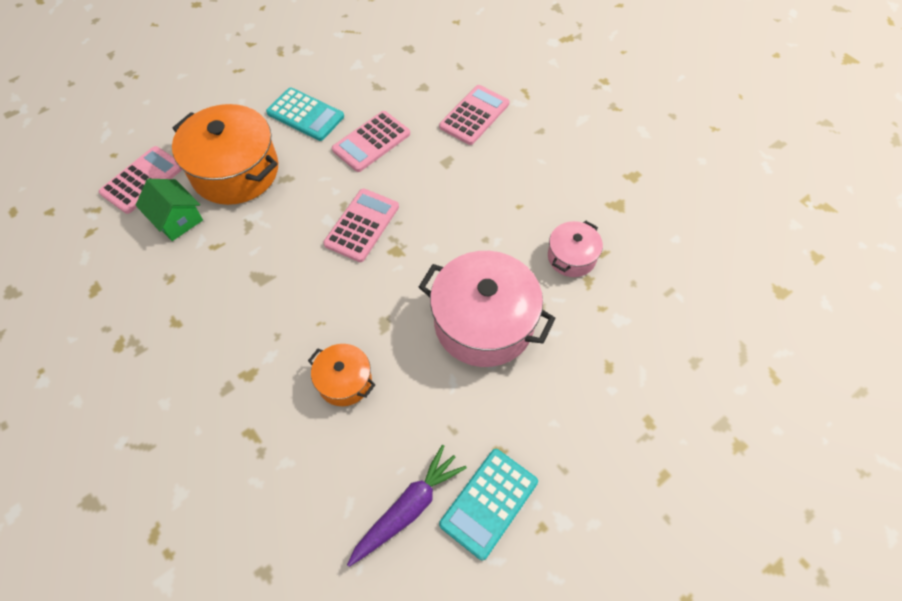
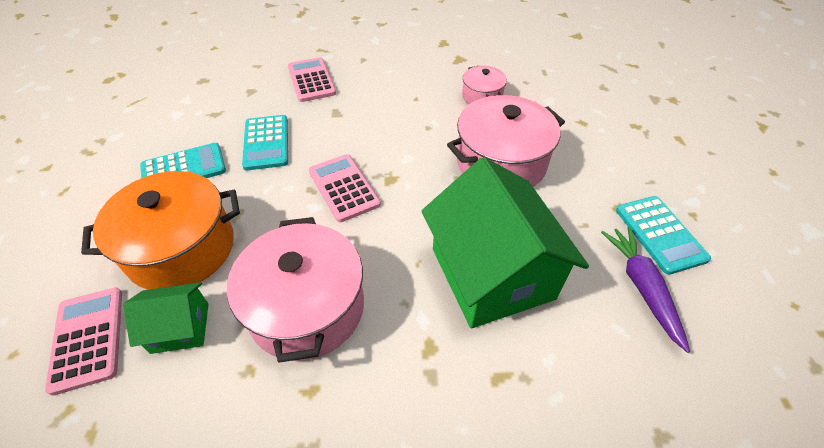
camera: 55 degrees left, 10 degrees down
(234, 278) = (307, 307): none -> pink pot
(344, 381) = (492, 273): orange pot -> green house
(371, 142) = (266, 143): pink calculator -> turquoise calculator

